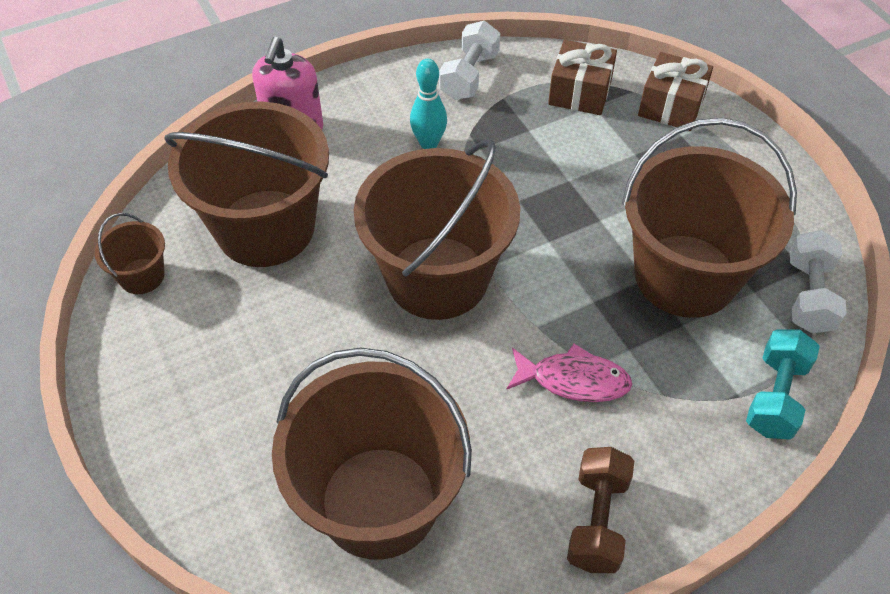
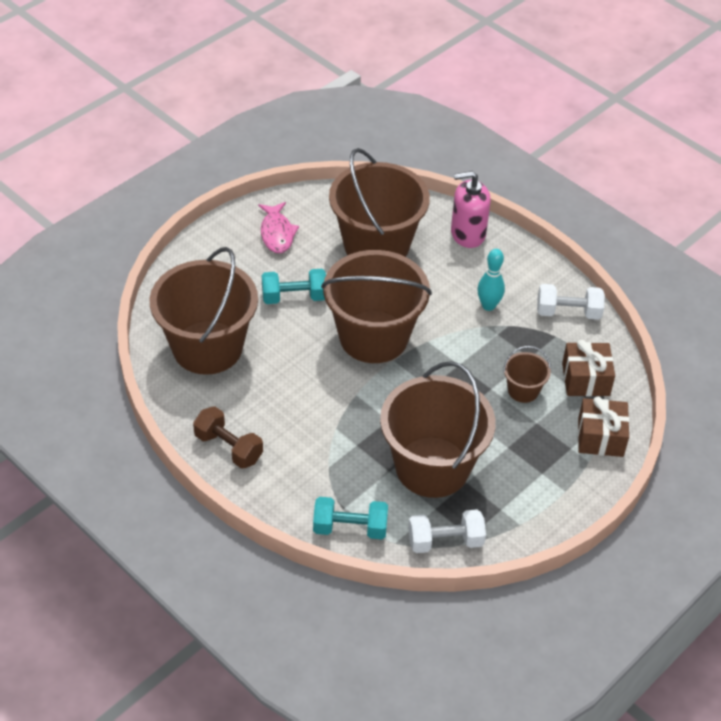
camera: 70 degrees right, 5 degrees down
(142, 276) = (316, 203): brown bucket -> brown bucket (523, 390)
(321, 353) = (294, 297): none -> turquoise dumbbell
(573, 380) = (322, 420): pink fish -> pink fish (277, 233)
(597, 520) = (228, 448): brown dumbbell -> brown dumbbell turned 45 degrees clockwise

